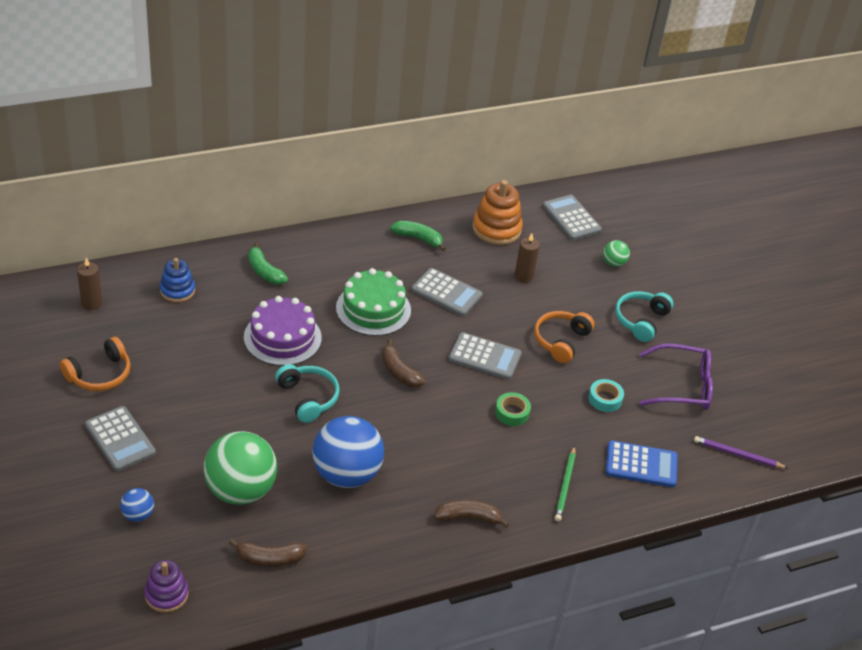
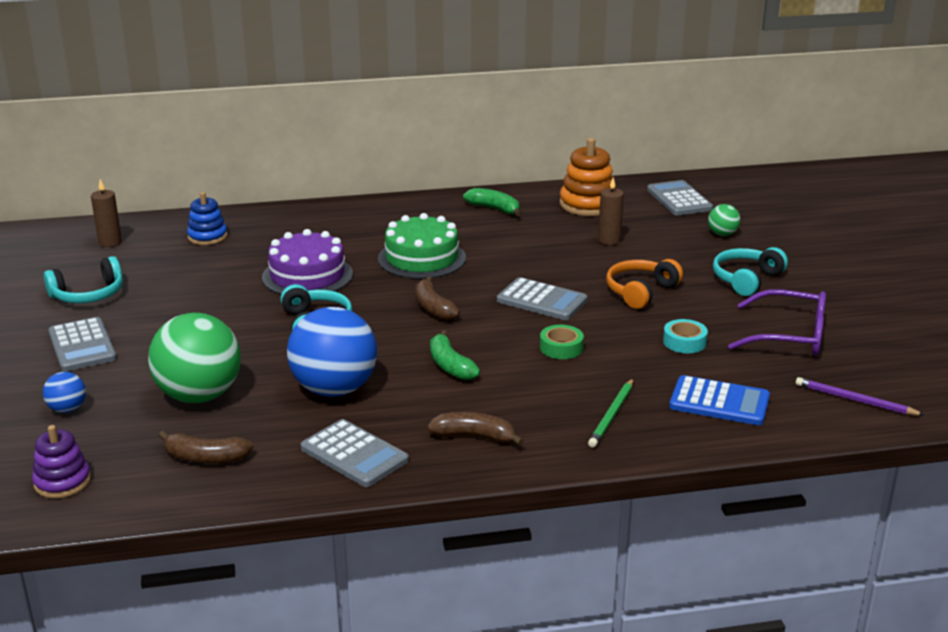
camera: 15 degrees right, 15 degrees down
(100, 374) = (88, 294): orange headphones -> turquoise headphones
(264, 271) = (310, 226): green banana -> green banana (450, 365)
(446, 293) = (512, 249): grey calculator -> grey calculator (354, 454)

